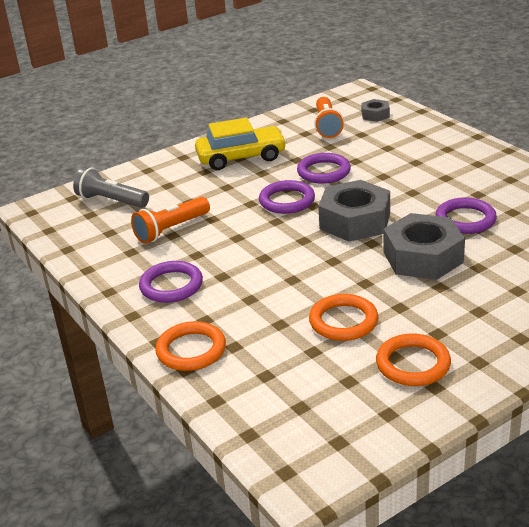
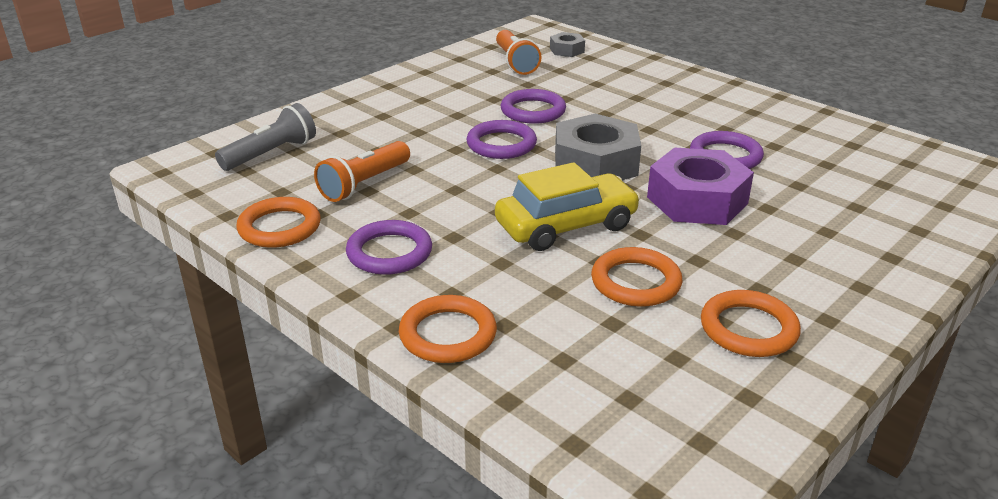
camera: 15 degrees left, 0 degrees up
(100, 261) = (279, 227): none -> orange ring
(111, 201) = (271, 153): grey flashlight -> grey flashlight turned 120 degrees clockwise
(241, 157) = (424, 98): yellow car -> yellow car (566, 225)
(423, 257) = (697, 200): grey nut -> purple nut

